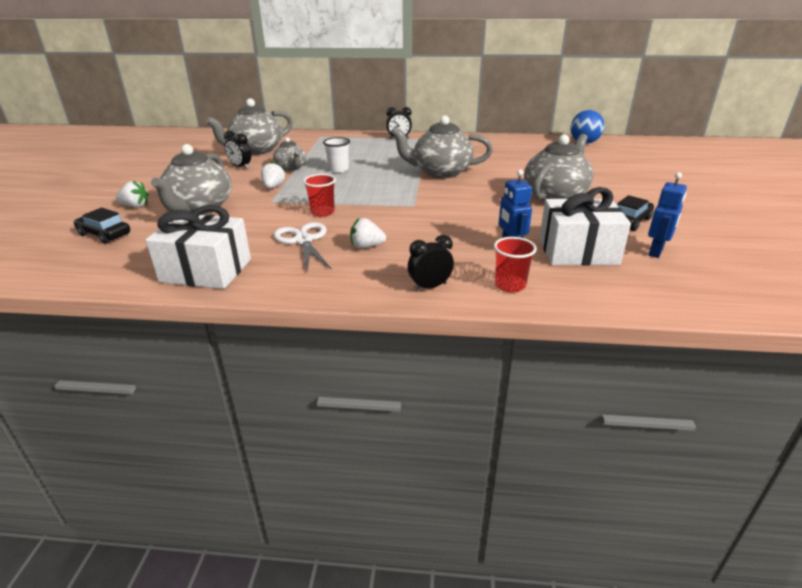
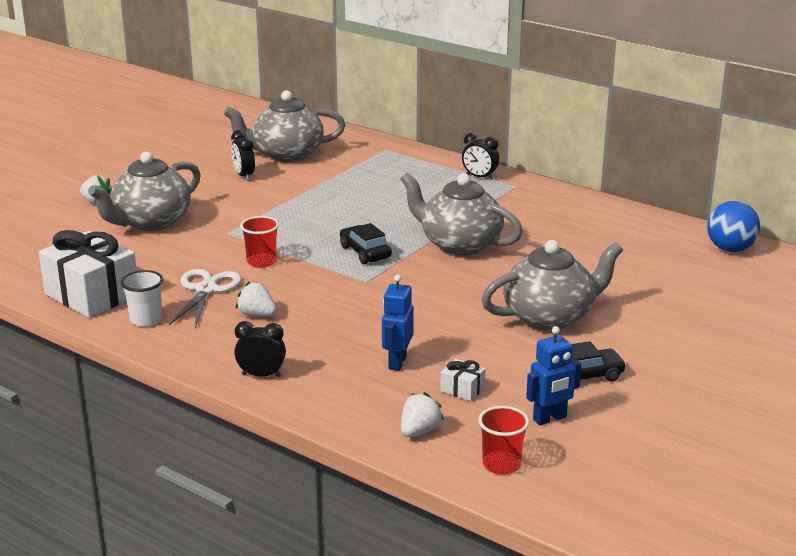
camera: 30 degrees right, 5 degrees down
(104, 234) = (44, 229): black car -> black car (365, 252)
(273, 187) = (249, 214): white strawberry -> white strawberry (419, 431)
(291, 168) = (296, 192): grey teapot -> none
(338, 169) = (345, 208): white cup -> white cup (146, 320)
(510, 285) = (337, 399): red cup -> red cup (501, 465)
(578, 251) = (462, 389): white gift -> white gift, size x0.42

